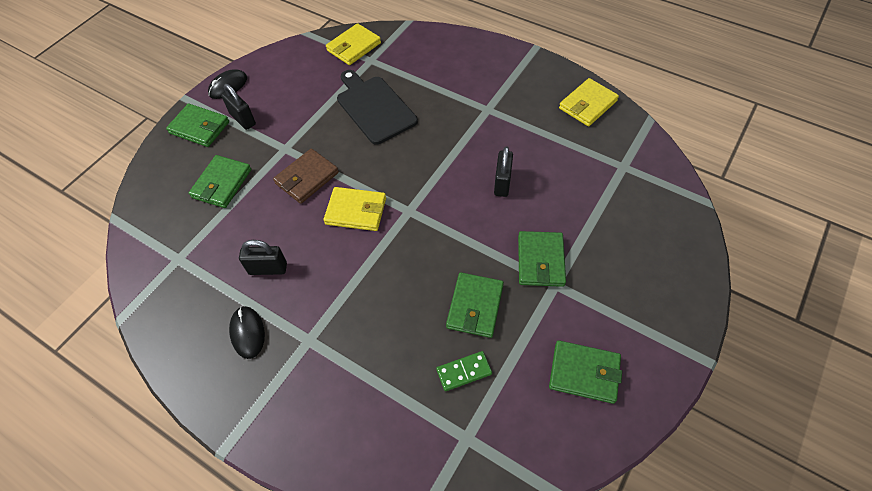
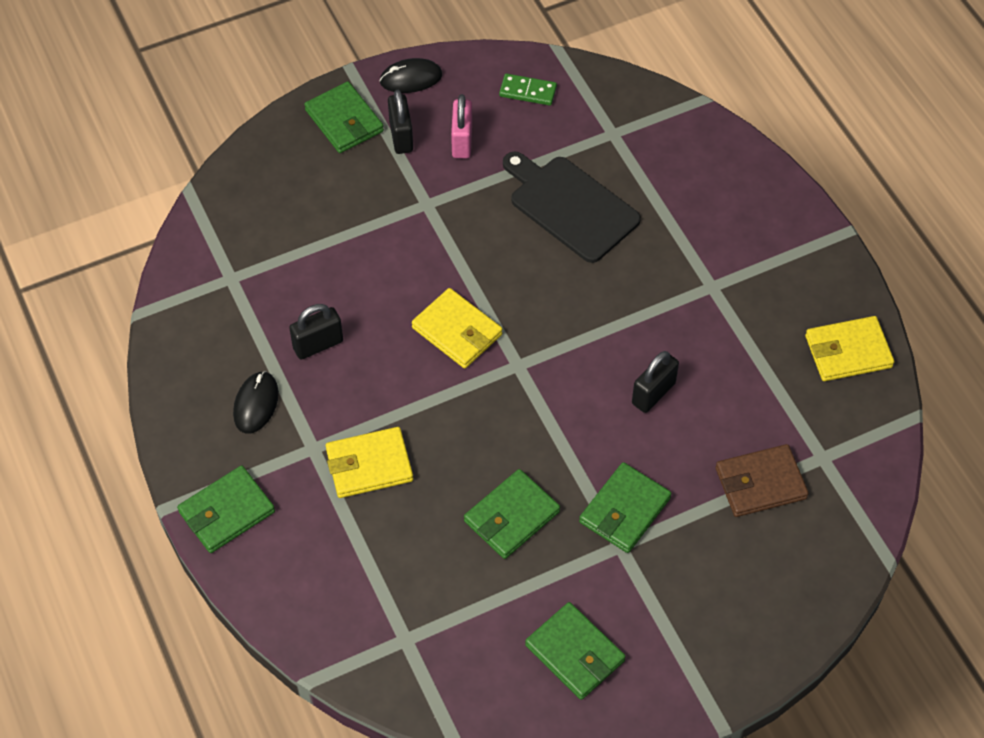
camera: 30 degrees right, 0 degrees up
(222, 184) = (328, 211): green wallet -> green wallet (226, 512)
(268, 269) = (318, 345): black padlock -> black padlock turned 60 degrees counterclockwise
(283, 104) = (462, 141): none -> pink padlock
(307, 178) = (428, 258): brown wallet -> brown wallet (760, 483)
(354, 47) = (604, 102): yellow wallet -> yellow wallet (369, 465)
(374, 107) = (570, 206): black cutting board -> black cutting board turned 45 degrees counterclockwise
(464, 372) = (449, 576): green domino -> green domino (528, 91)

